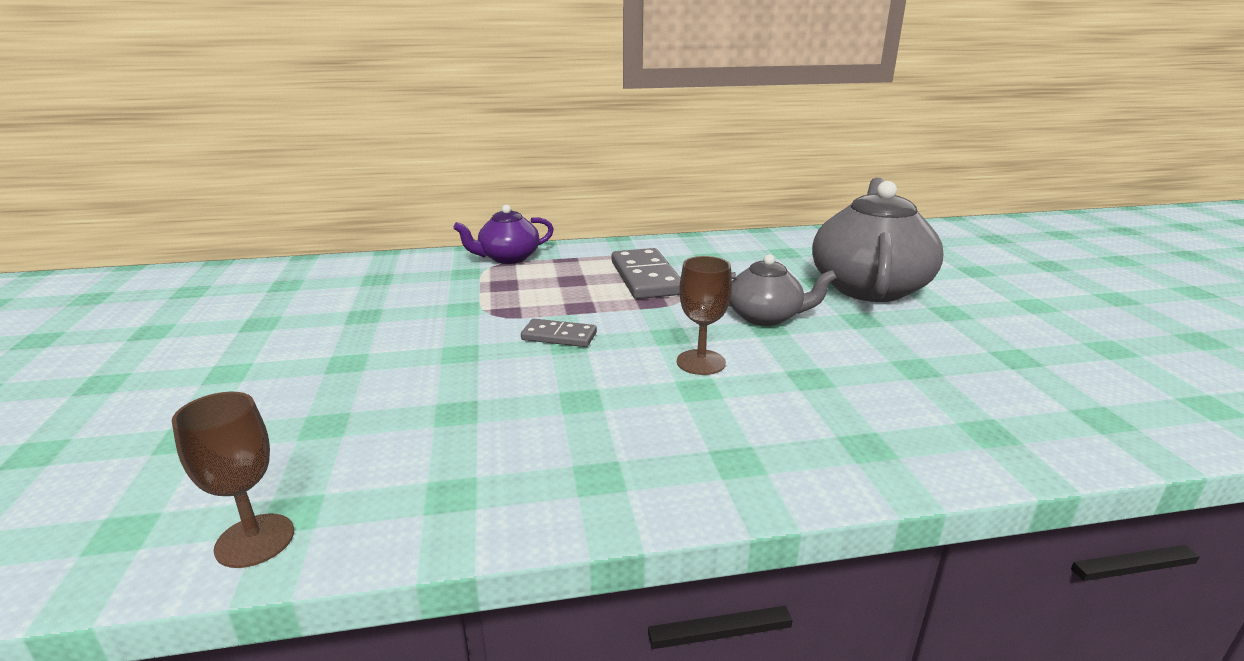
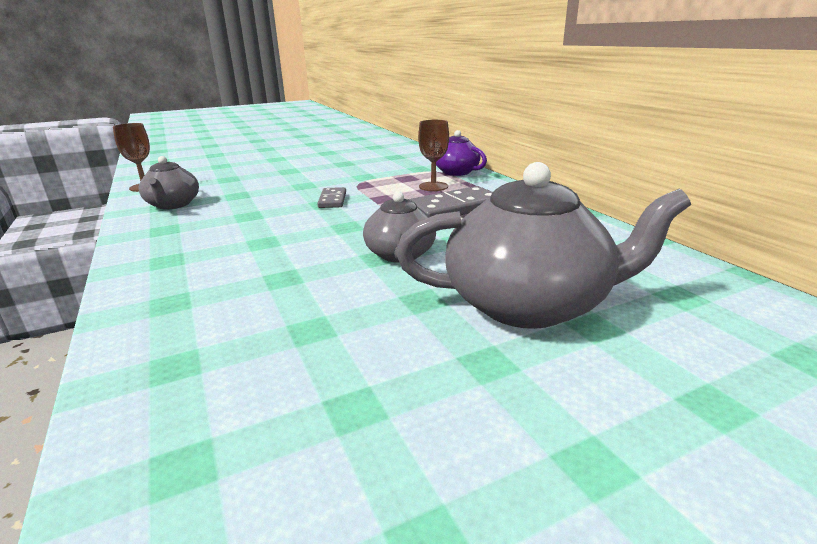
camera: 75 degrees right, 0 degrees up
(455, 480) = (173, 205): none -> grey teapot
(701, 362) = (303, 239): brown goblet -> brown goblet (433, 186)

